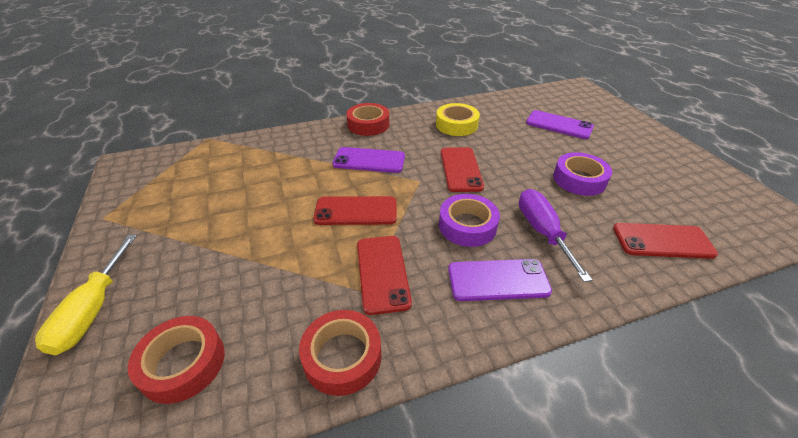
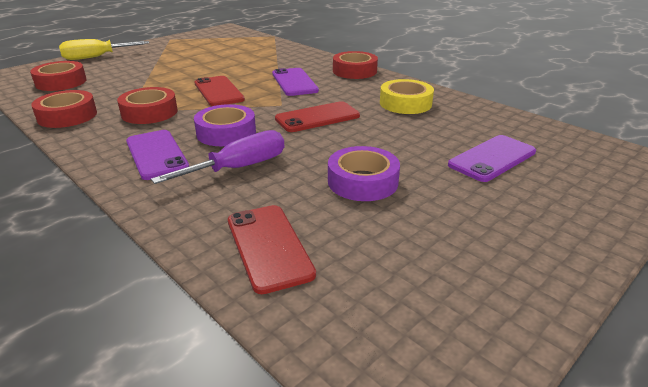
camera: 65 degrees right, 10 degrees down
(382, 273) = (149, 112): red phone -> red tape
(559, 125) = (492, 158): purple phone -> purple phone turned 45 degrees clockwise

